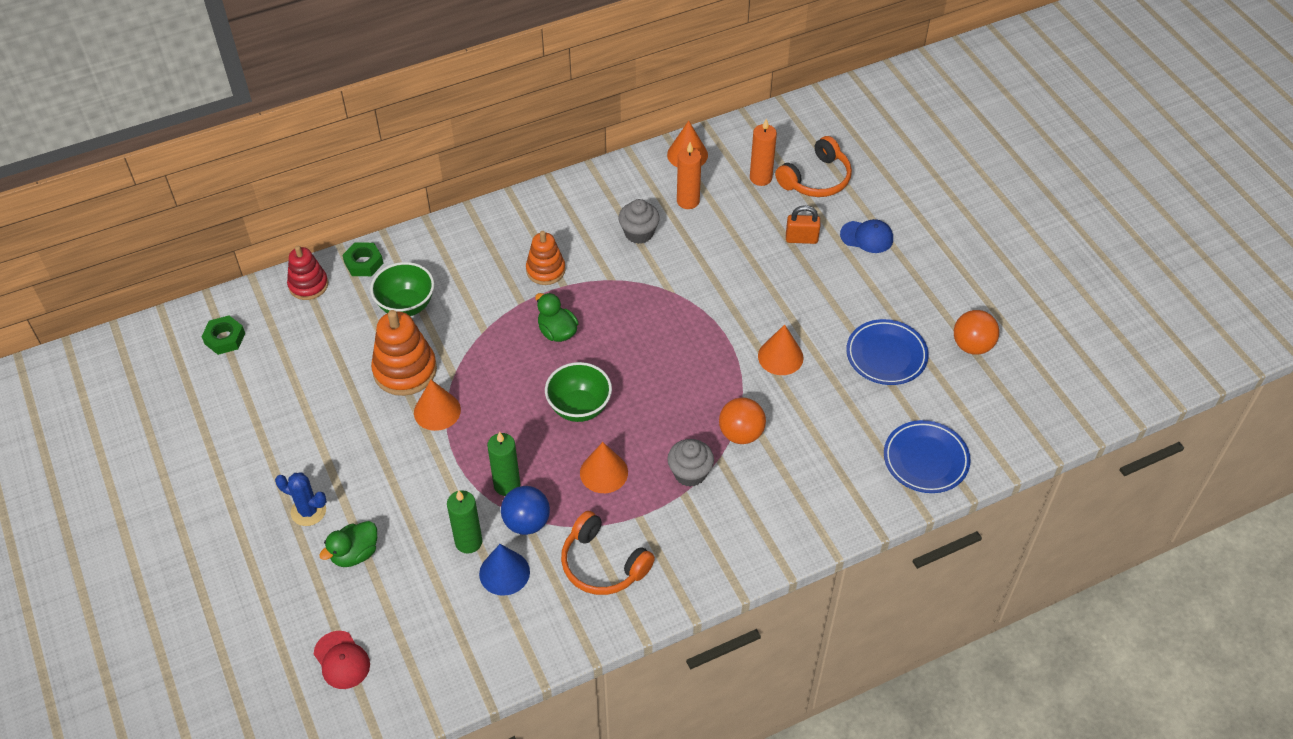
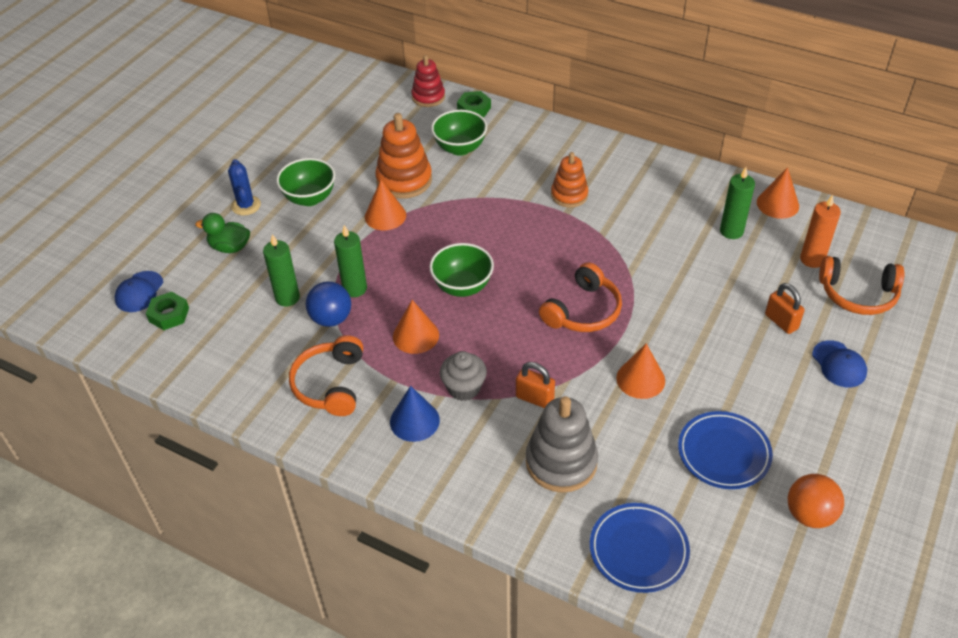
camera: 55 degrees right, 5 degrees down
(225, 338) = (348, 90): green nut -> green nut (169, 315)
(341, 660) = (139, 292): red cap -> blue cap
(352, 455) = (310, 198): none -> green bowl
(504, 572) = (277, 332): blue cone -> blue cone (414, 421)
(557, 332) = (519, 234): green duck -> none
(639, 233) = (664, 223): grey cupcake -> none
(681, 346) = (583, 311): none -> orange headphones
(688, 201) = (731, 231): orange candle -> green candle
(741, 433) = (534, 398): orange ball -> orange padlock
(815, 456) = (561, 462): none -> grey stacking toy

